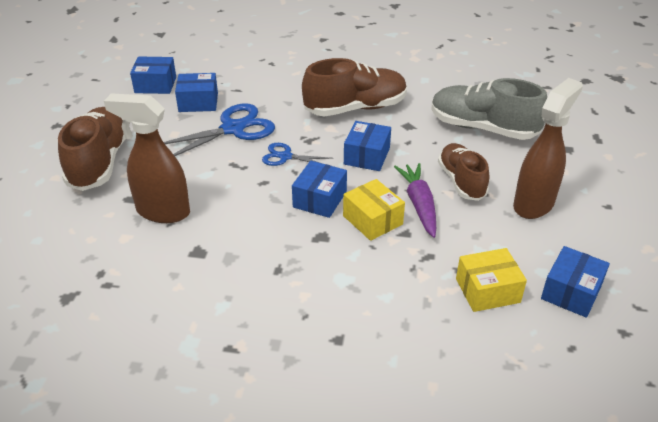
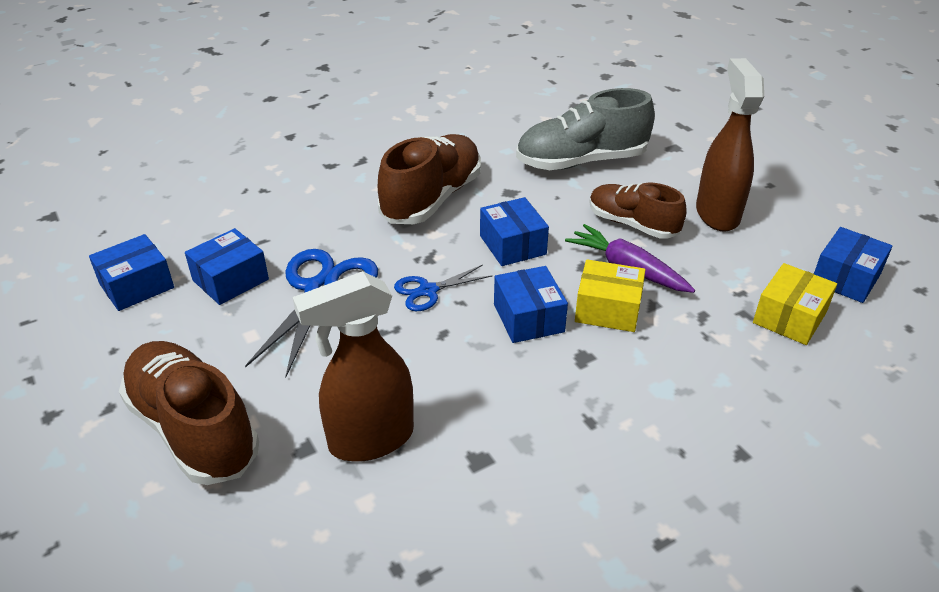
camera: 40 degrees left, 0 degrees up
(571, 292) = (845, 278): blue box -> blue box turned 45 degrees clockwise

